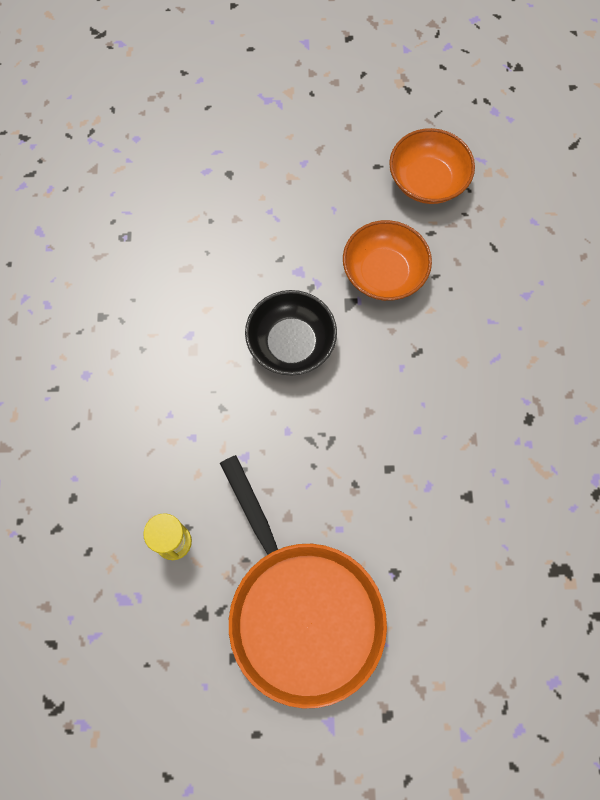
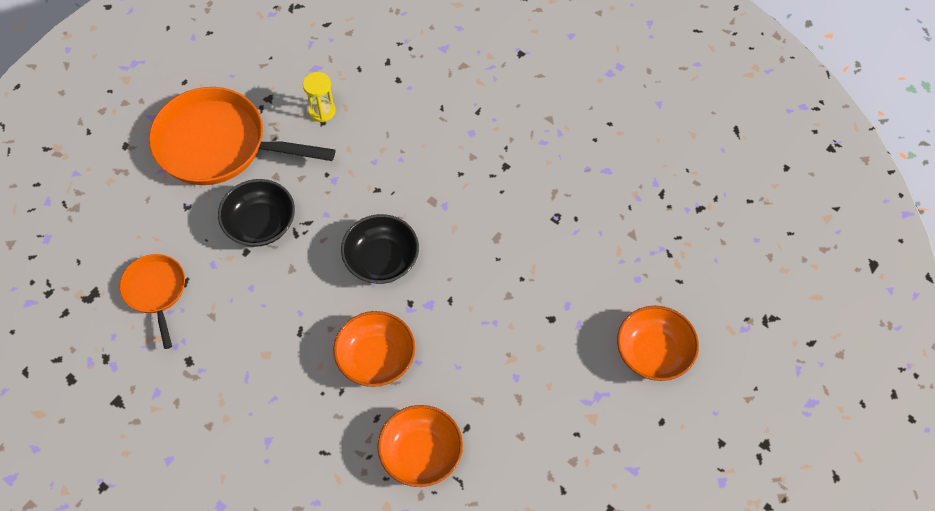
camera: 130 degrees right, 10 degrees down
(196, 87) = (653, 353): none -> orange bowl
(350, 482) = (260, 224): none -> black bowl
(500, 513) = (156, 291): none -> orange pan

